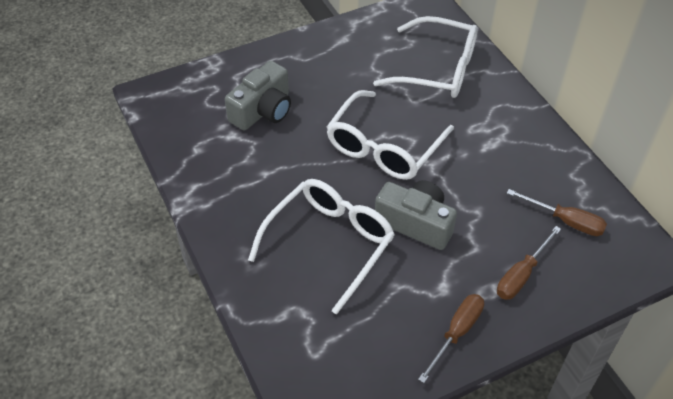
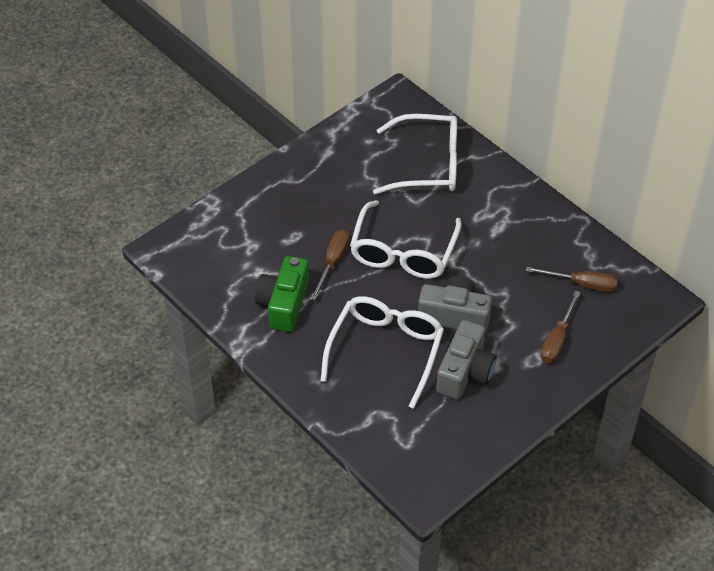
camera: 15 degrees left, 0 degrees up
(243, 172) = (284, 303): none -> green camera
(263, 110) = (278, 241): grey camera -> grey camera (465, 372)
(456, 333) = (518, 400): brown screwdriver -> brown screwdriver (333, 262)

